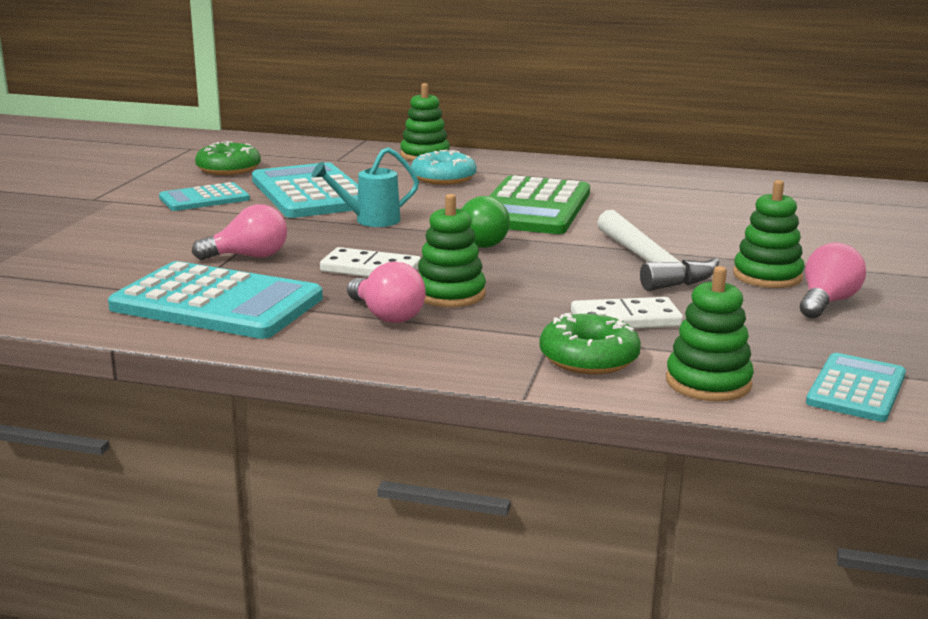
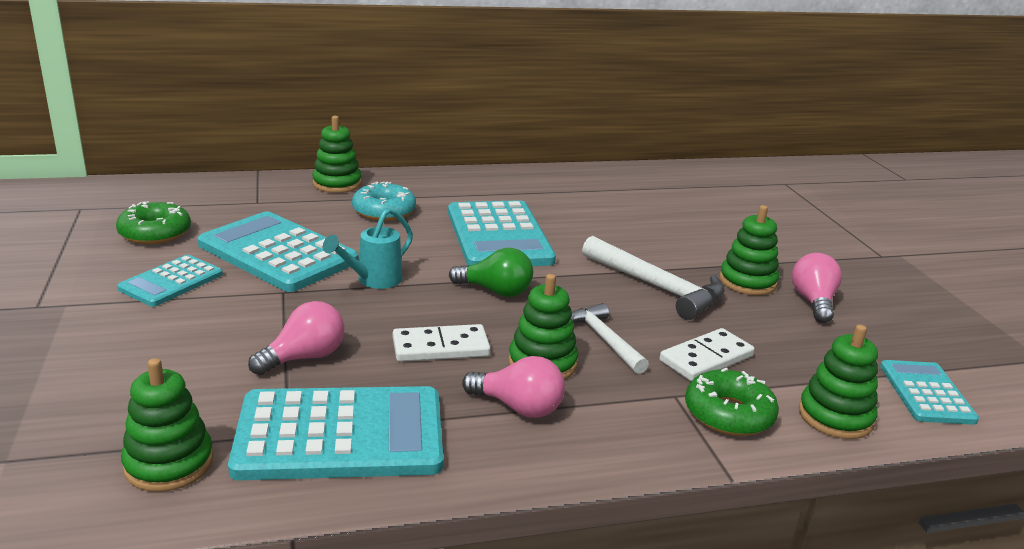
camera: 30 degrees left, 5 degrees up
(77, 294) = (169, 463): none -> green stacking toy
(533, 208) = (499, 236): green calculator -> turquoise calculator
(535, 290) = (604, 340): none -> white hammer

